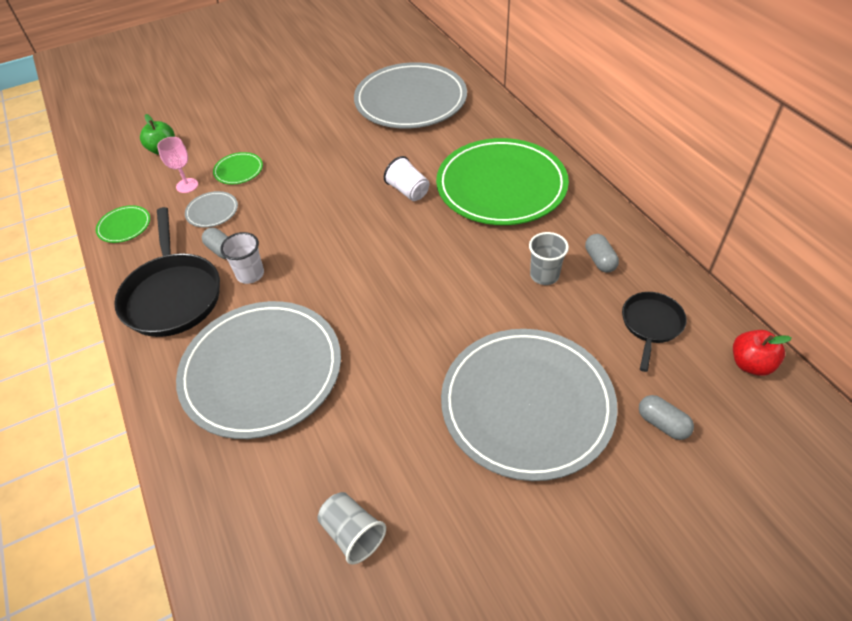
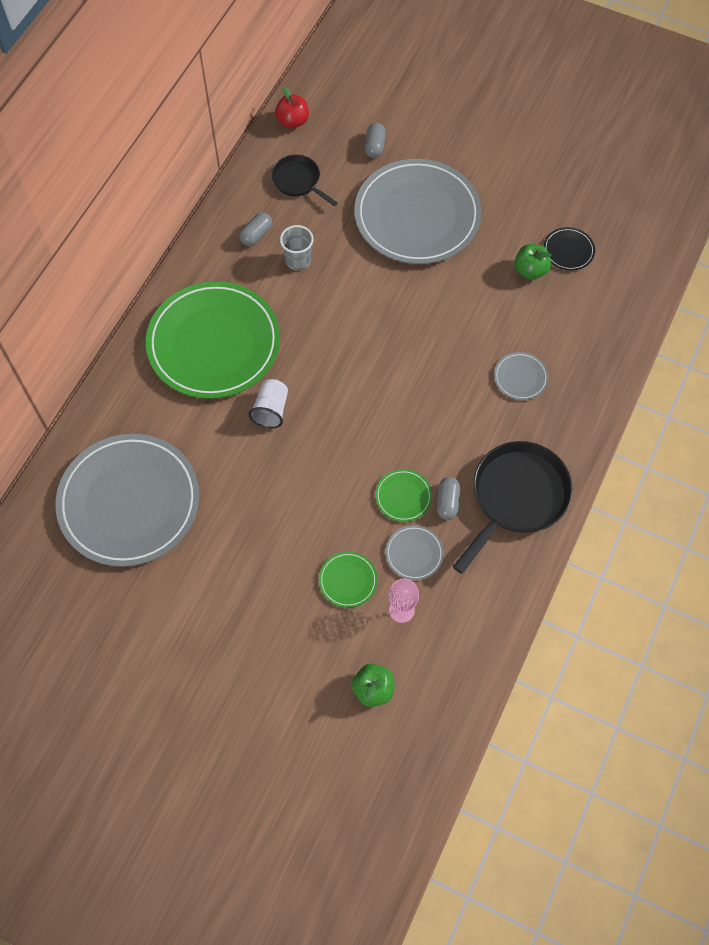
camera: 130 degrees left, 15 degrees up
(124, 226) = (488, 615): green plate -> green plate (403, 496)
(250, 274) = (452, 458): white cup -> none
(262, 371) = (520, 377): grey plate -> grey plate, size x0.40
(353, 533) = (568, 250): grey cup -> black plate
(364, 469) = (530, 270): none -> green apple
(651, 325) = (298, 181): black pan -> black pan turned 60 degrees clockwise

